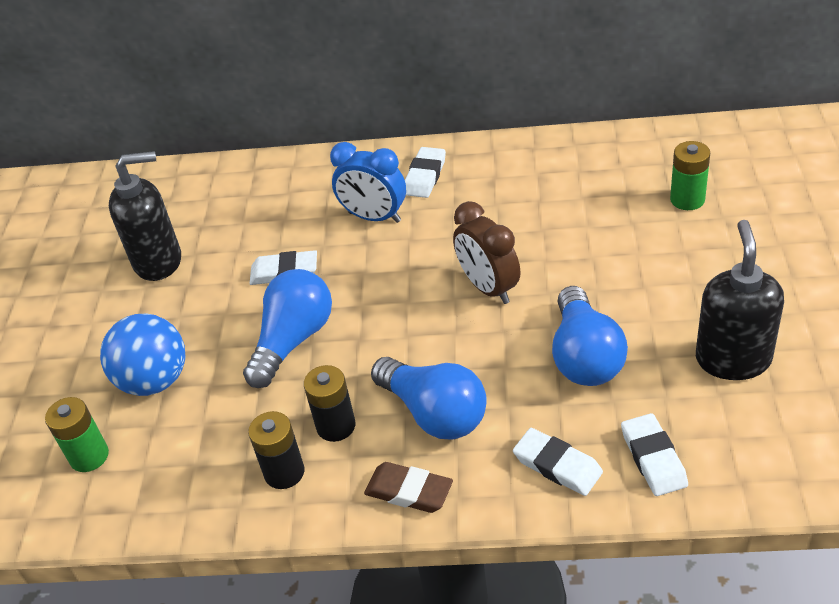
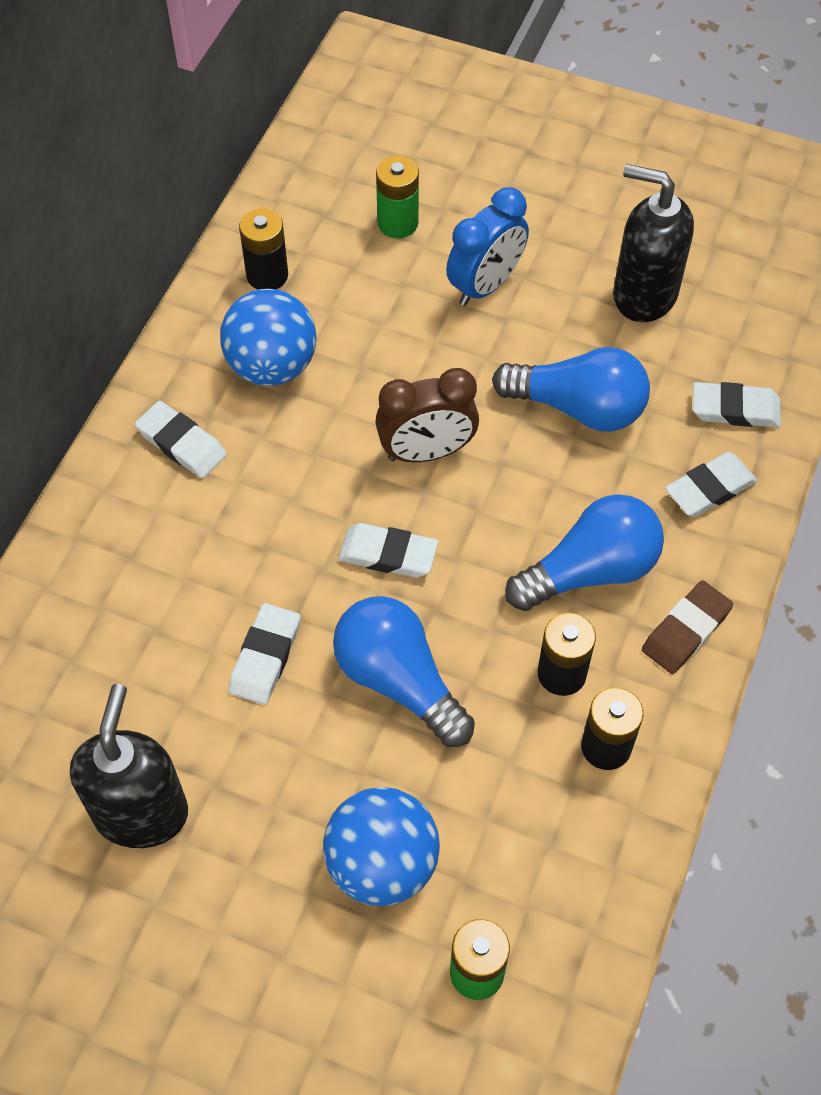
camera: 75 degrees left, 15 degrees up
(374, 217) = (224, 524): blue clock -> blue clock (485, 285)
(391, 299) = (388, 554): none -> white eraser
(512, 190) = (272, 366): none -> blue ball
(587, 159) = (267, 275): none -> black battery

